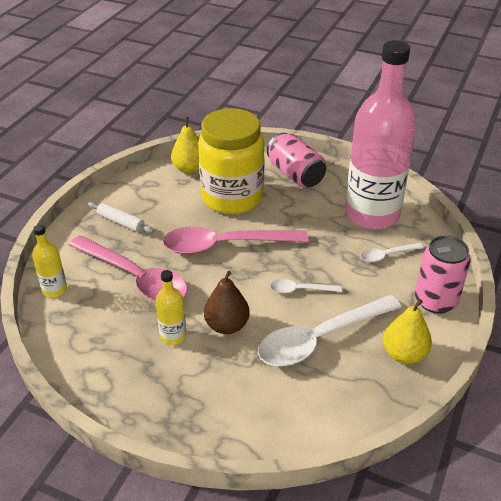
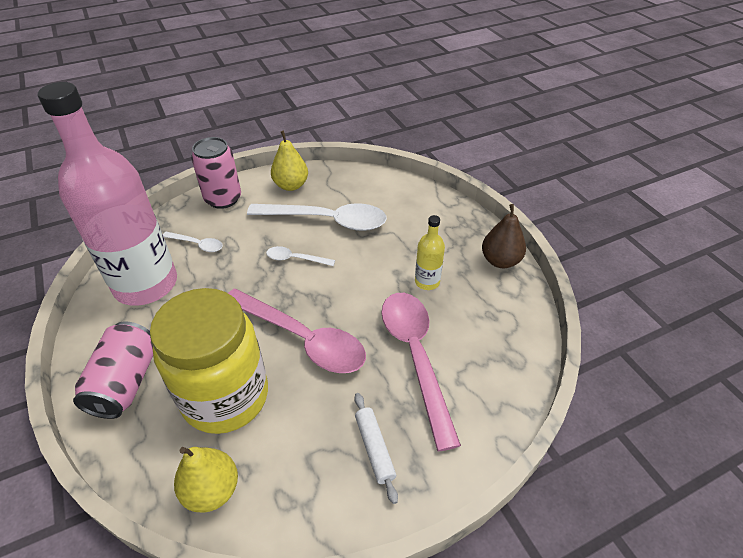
camera: 140 degrees left, 5 degrees up
(54, 289) = (505, 395): yellow bottle -> none
(227, 325) = (379, 265): brown pear -> brown pear (500, 261)
(300, 290) = (295, 259): white spoon -> white spoon turned 150 degrees clockwise

